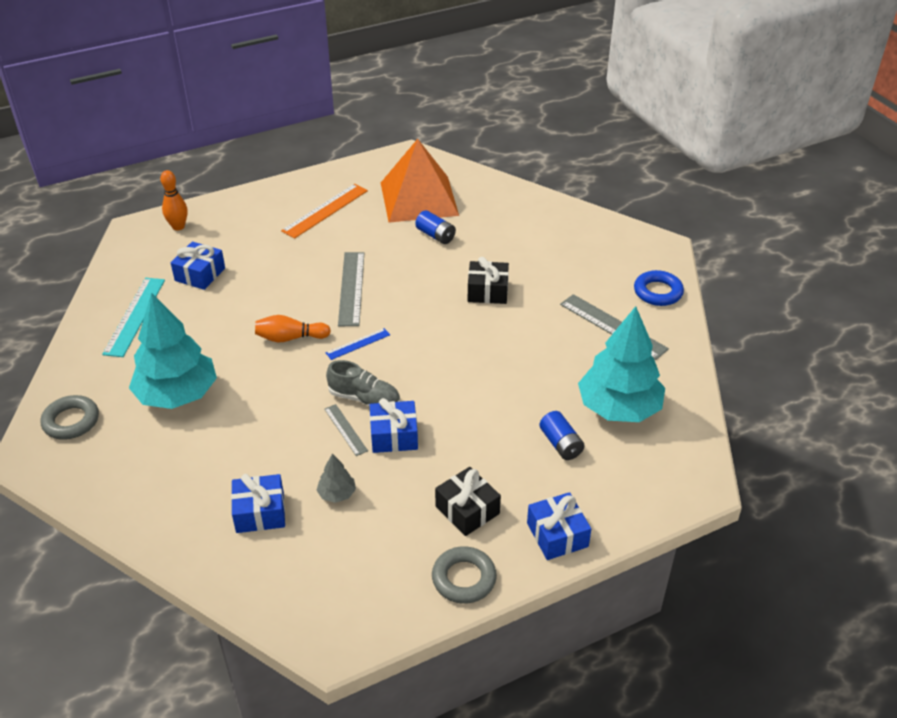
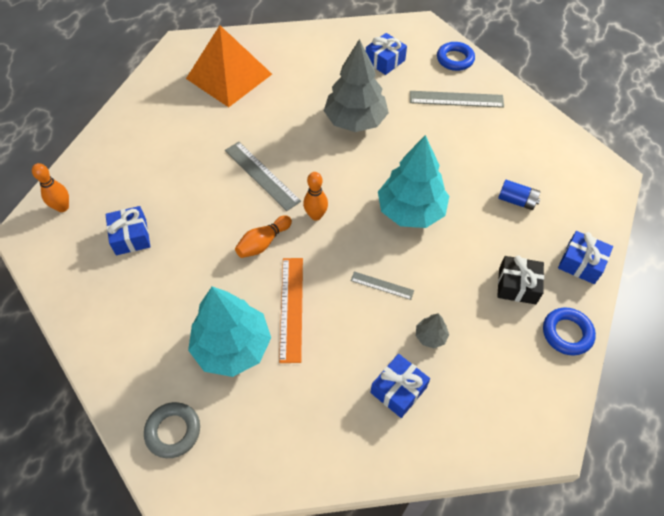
camera: 40 degrees left, 15 degrees up
(135, 316) = (118, 307): turquoise ruler -> none
(325, 210) = (170, 124): orange ruler -> orange ruler (291, 308)
(358, 344) = (316, 215): blue ruler -> orange bowling pin
(364, 399) = (368, 254): grey shoe -> none
(394, 436) = (417, 267): blue gift -> blue gift (385, 61)
(435, 235) = (273, 98): blue battery -> none
(464, 578) = (567, 333): grey ring -> blue ring
(487, 291) = (355, 121): black gift -> grey tree
(618, 408) = (520, 154): turquoise tree -> turquoise tree (411, 211)

